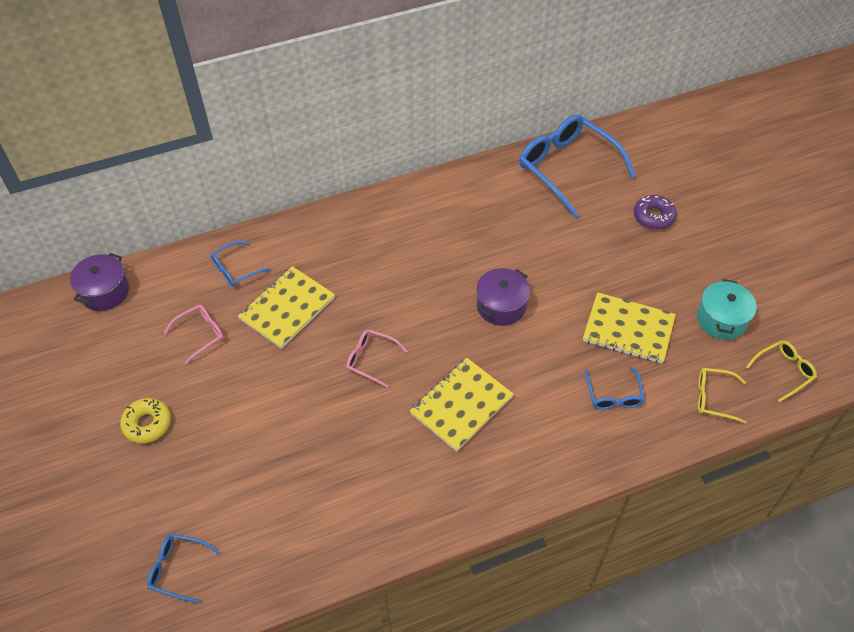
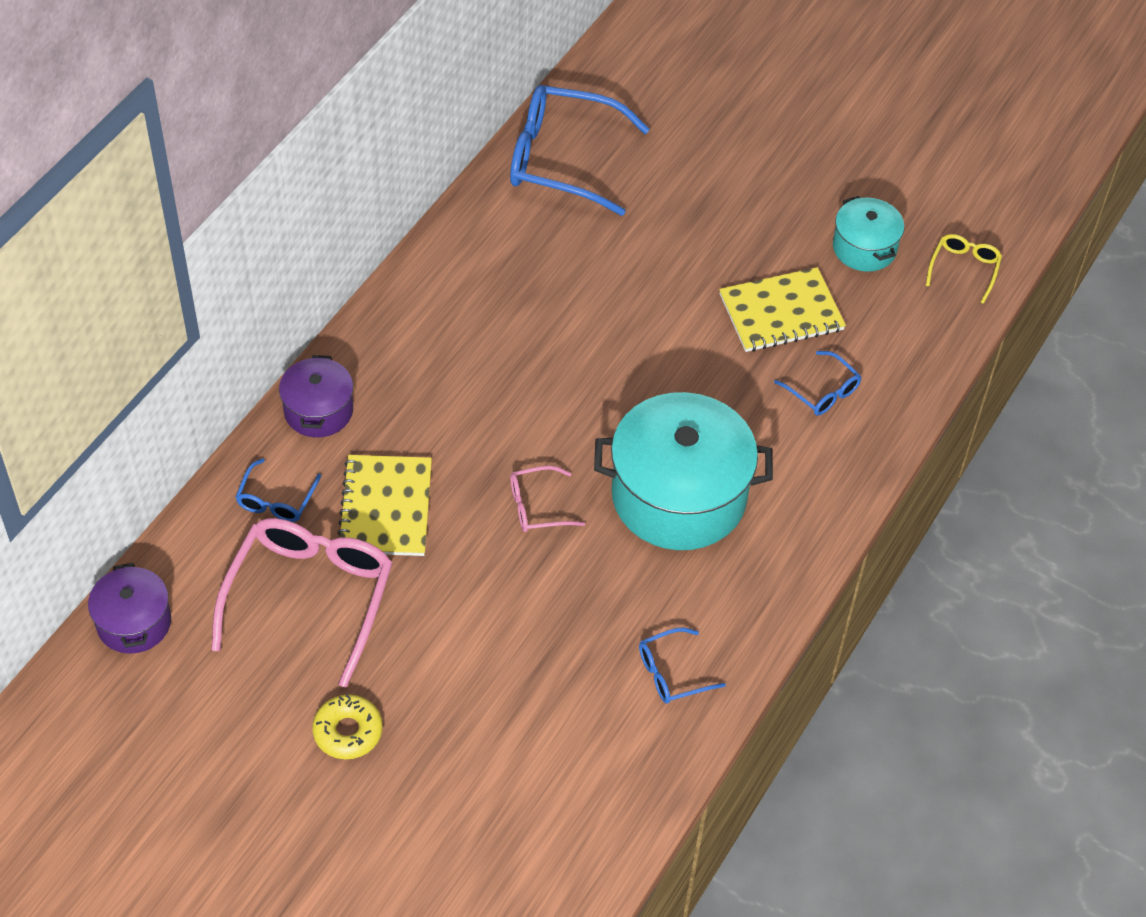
camera: 40 degrees left, 0 degrees up
(178, 569) = (536, 847): blue glasses -> blue glasses (672, 673)
(200, 334) = (309, 598): pink glasses -> pink glasses, size x2.09
(461, 405) = (678, 496): yellow notebook -> turquoise pot
(501, 306) = (627, 364): purple pot -> purple pot (318, 410)
(653, 216) = (705, 168): purple donut -> none
(714, 398) = (920, 336): yellow glasses -> none

